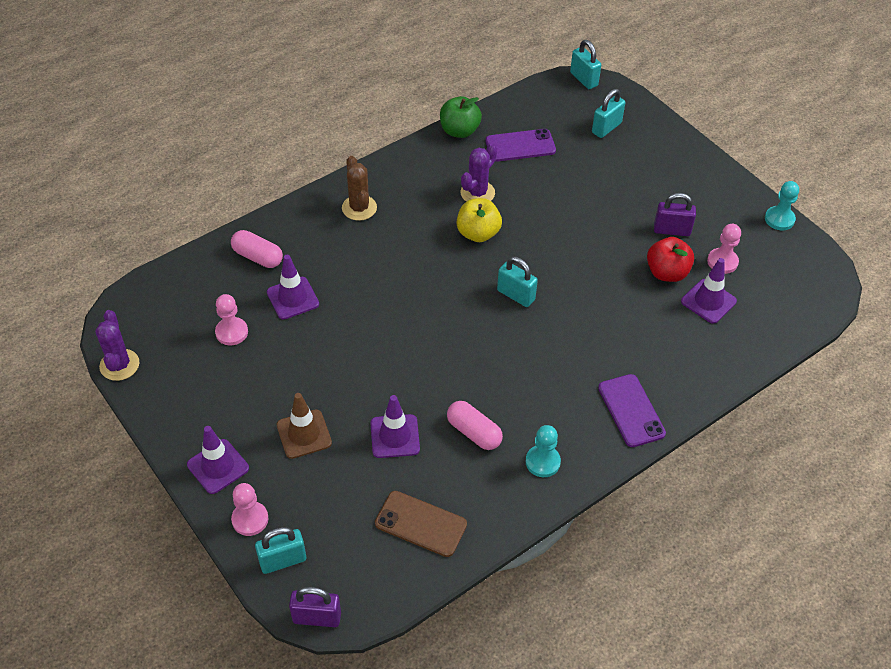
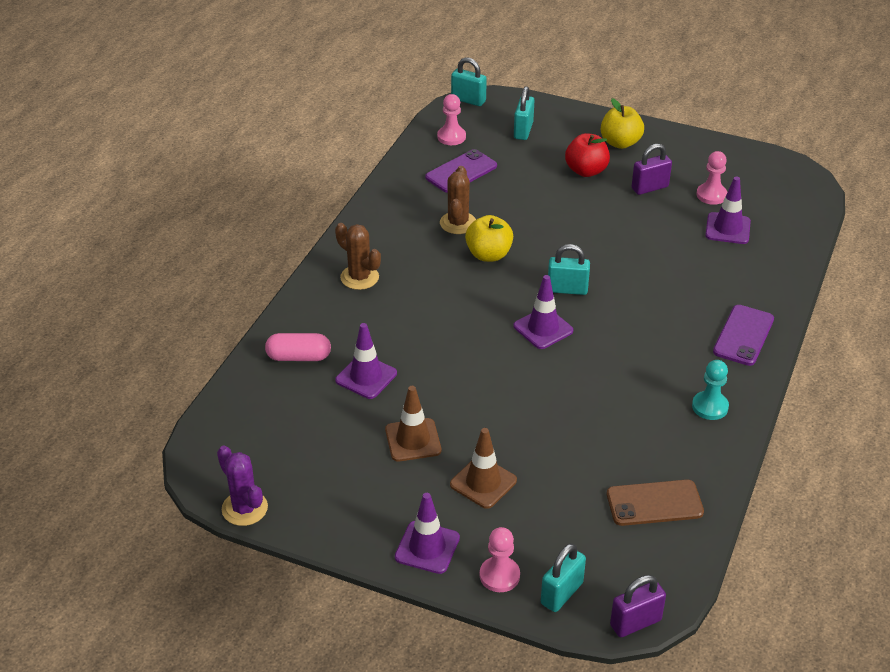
camera: 30 degrees left, 10 degrees down
(232, 332) = (333, 430): pink pawn -> pink pawn (451, 137)
(282, 370) = (413, 440): none -> brown traffic cone
(395, 436) = (567, 446): purple traffic cone -> purple traffic cone (543, 328)
(459, 131) = (395, 180): green apple -> none
(474, 432) = (632, 411): pink capsule -> none
(477, 193) = (458, 223): purple cactus -> brown cactus
(631, 410) = (743, 335): purple phone -> purple phone turned 75 degrees clockwise
(667, 273) = (675, 221): red apple -> red apple (586, 171)
(683, 175) = (620, 143): none -> yellow apple
(779, 219) = (726, 146): turquoise pawn -> none

